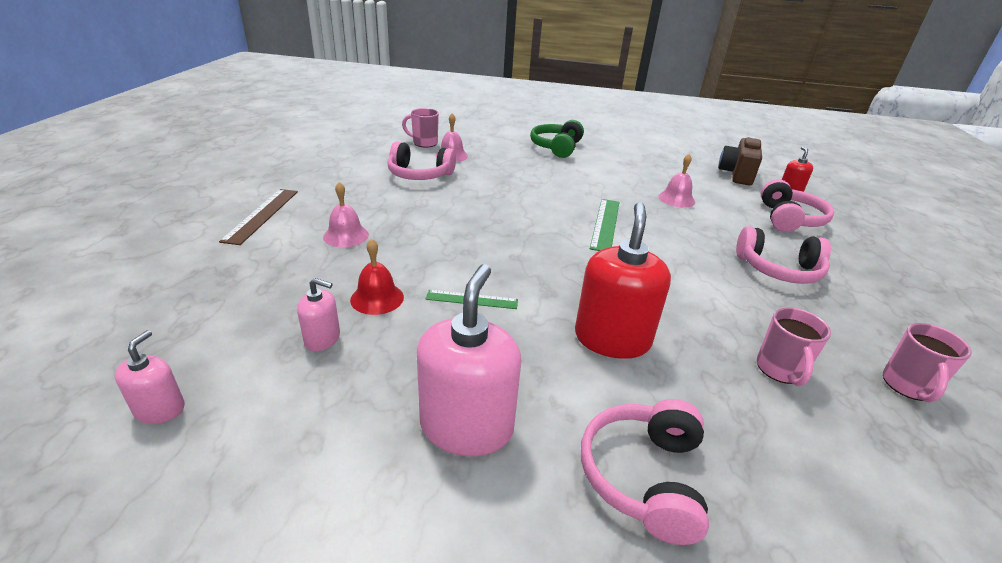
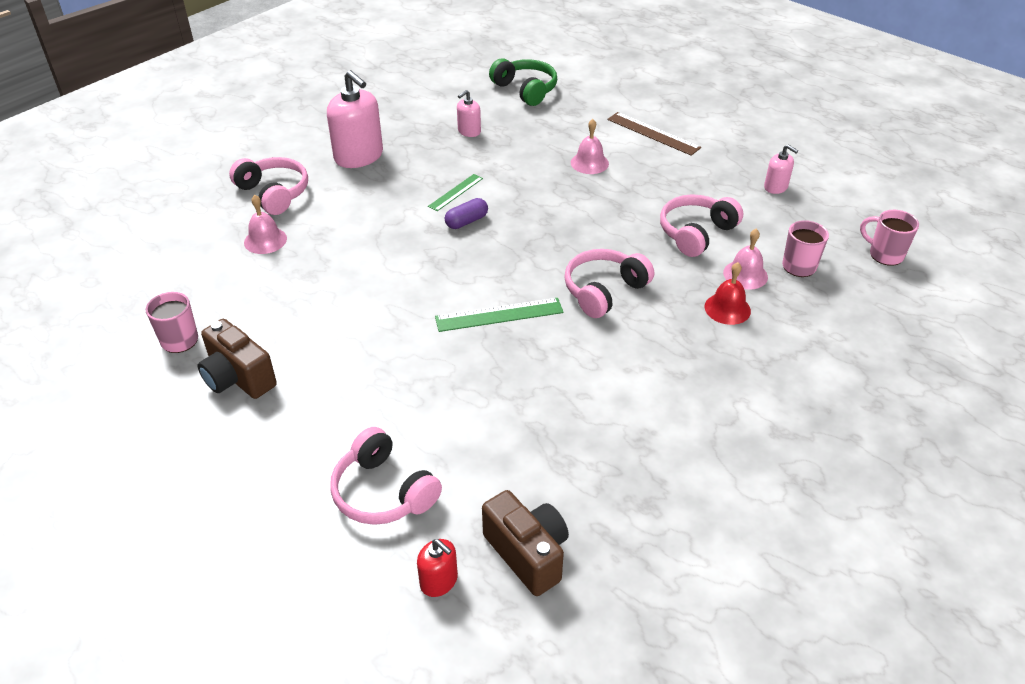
camera: 125 degrees right, 10 degrees up
(160, 409) = (458, 85): pink soap dispenser -> pink soap dispenser (775, 187)
(377, 298) = (492, 157): red bell -> red bell (727, 308)
(514, 275) = (466, 221): none -> purple capsule
(556, 147) = (736, 388): green headphones -> green headphones (525, 90)
(605, 224) = (499, 315): green ruler -> green ruler turned 60 degrees counterclockwise
(612, 339) = (360, 232): red soap dispenser -> none
(676, 199) = (507, 413): pink bell -> pink bell (265, 240)
(778, 270) = (327, 386): pink headphones -> pink headphones (604, 291)
(780, 370) = (258, 289): pink mug -> pink mug (884, 255)
(854, 318) = (238, 378): none -> brown camera

